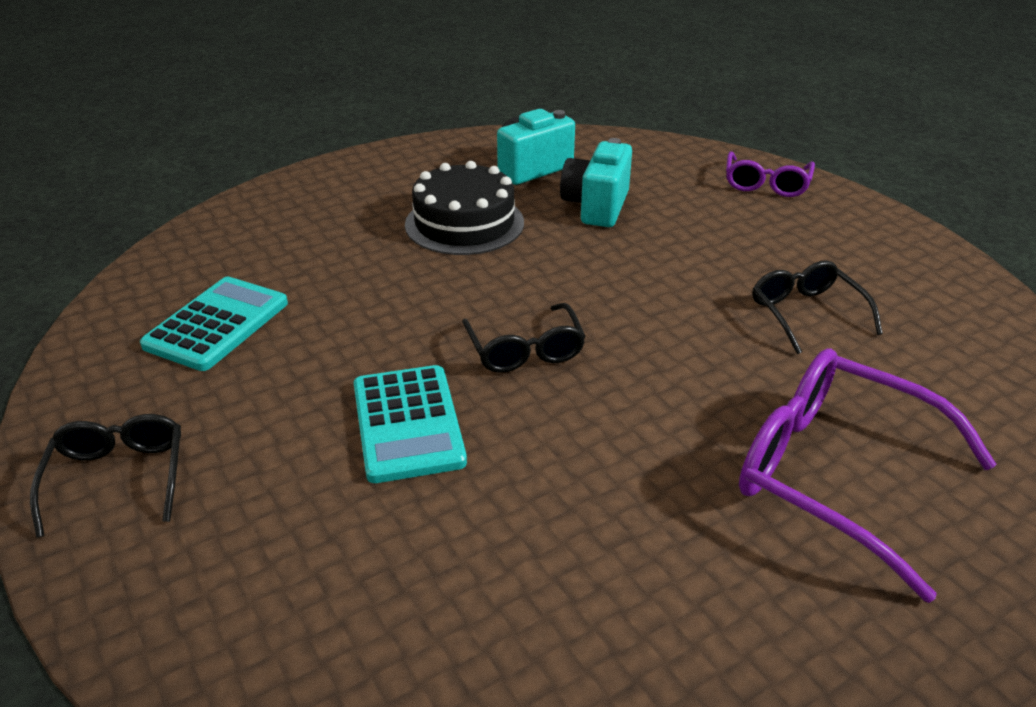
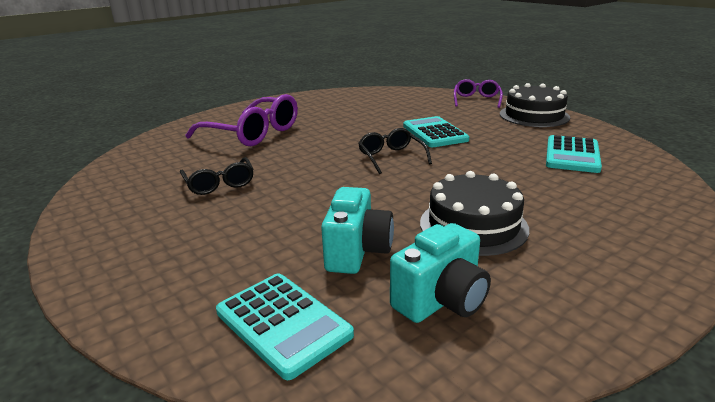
camera: 175 degrees right, 10 degrees down
(118, 479) = (534, 115): black glasses -> black cake
(656, 164) = (283, 323): none -> turquoise calculator
(766, 183) = (161, 299): purple glasses -> purple glasses (476, 100)

